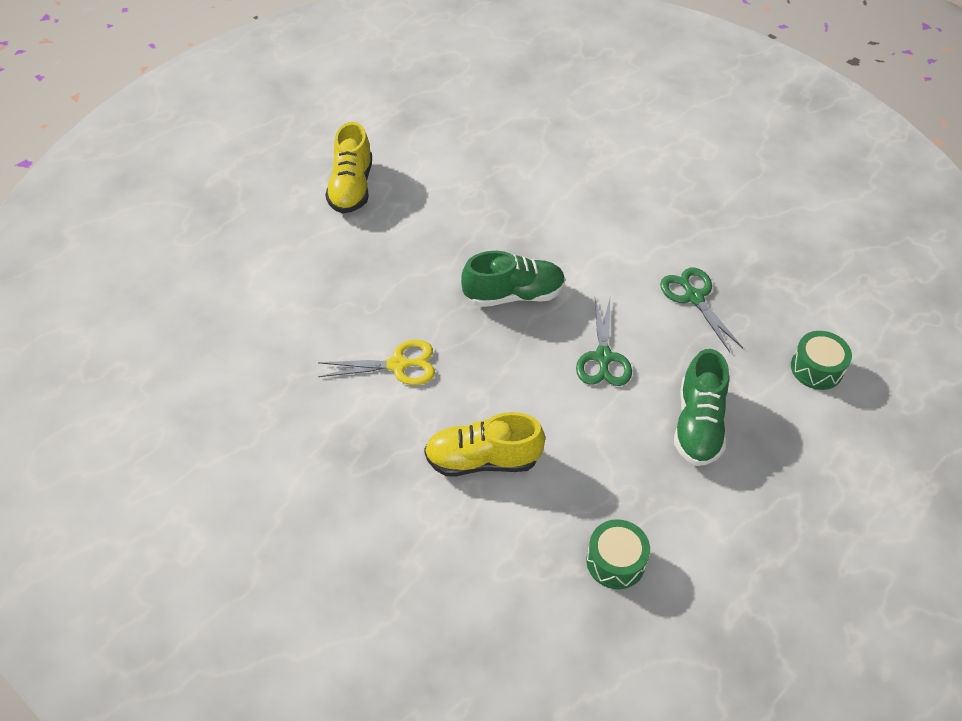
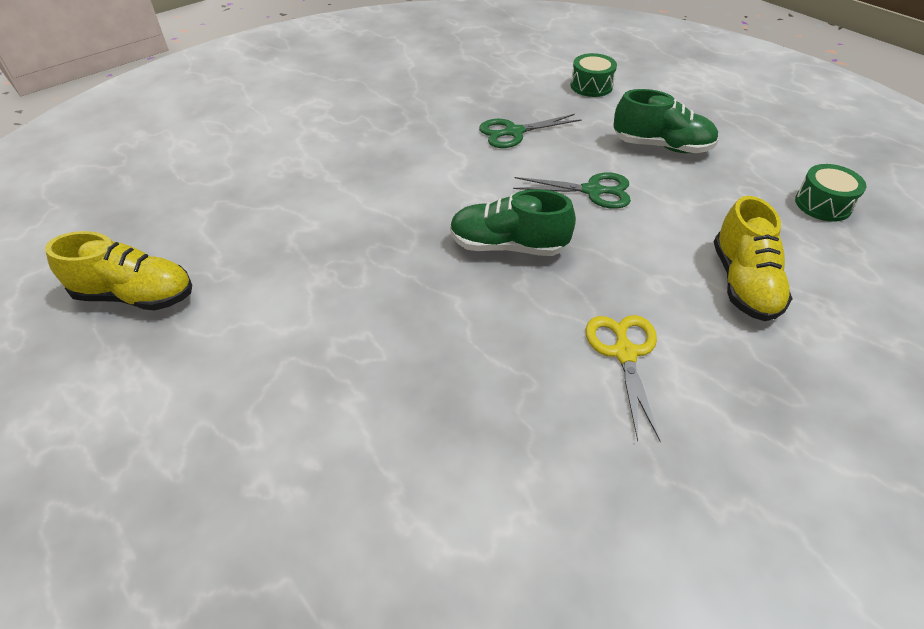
camera: 85 degrees left, 5 degrees down
(351, 188) = (279, 405): yellow shoe -> yellow shoe (136, 296)
(514, 295) = (508, 246): green shoe -> green shoe turned 75 degrees counterclockwise

